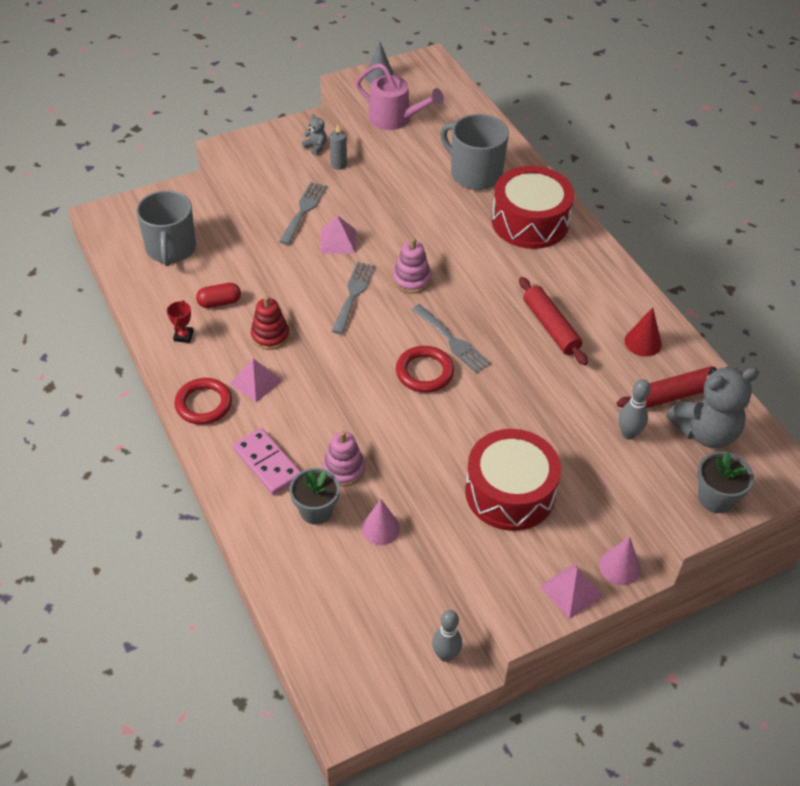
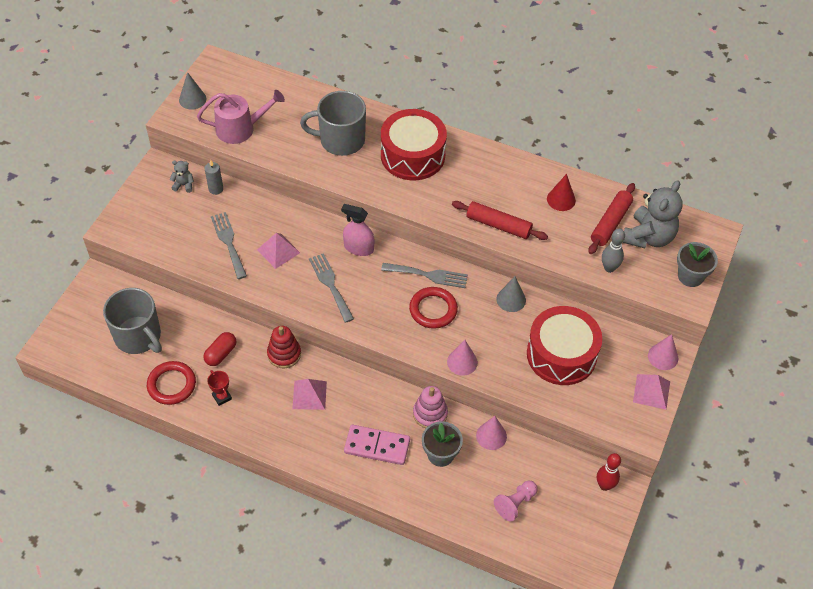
camera: 40 degrees left, 5 degrees up
(204, 404) = (290, 436): red ring -> red ring (171, 385)
(339, 604) = (515, 503): none -> pink pawn
(403, 433) = (462, 362): none -> pink cone
(411, 280) = (358, 248): pink stacking toy -> pink spray bottle
(445, 655) = (604, 485): grey bowling pin -> red bowling pin
(511, 411) = (511, 299): none -> grey cone

